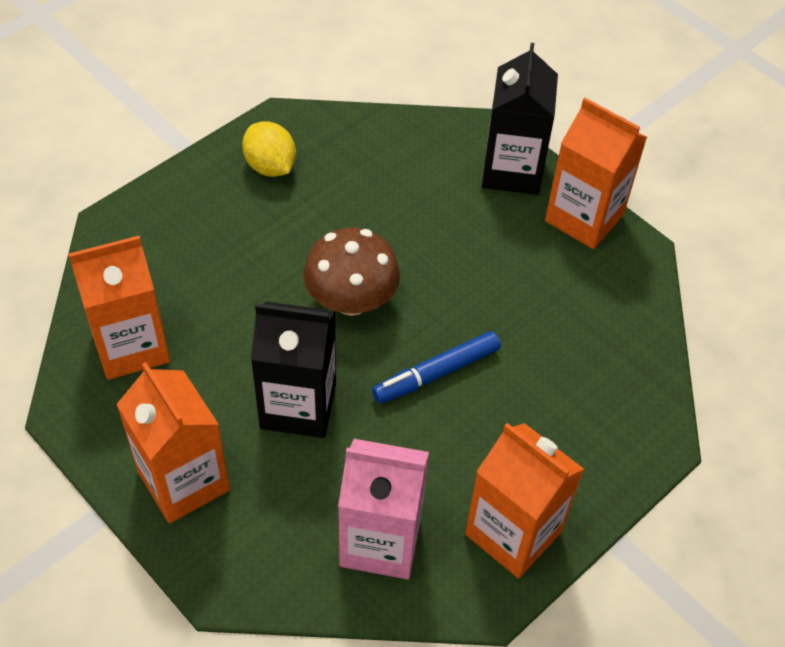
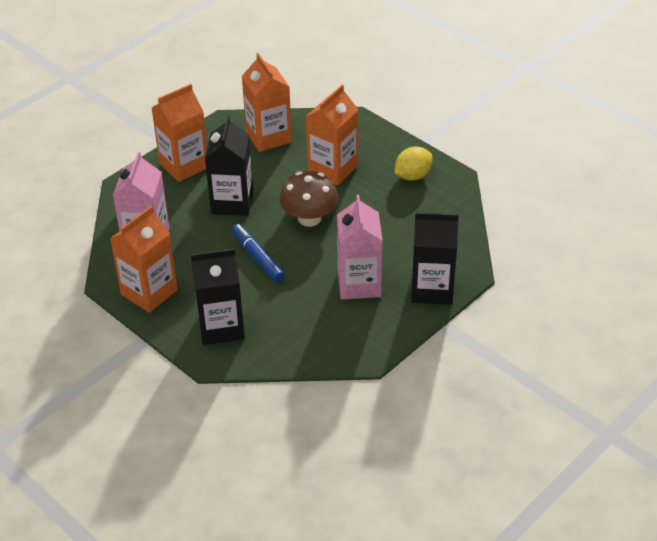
camera: 90 degrees right, 10 degrees down
(500, 249) = (359, 284): none -> pink carton
(584, 218) = (394, 327): orange carton -> orange carton (333, 169)
(590, 426) = (221, 327): none -> black carton

